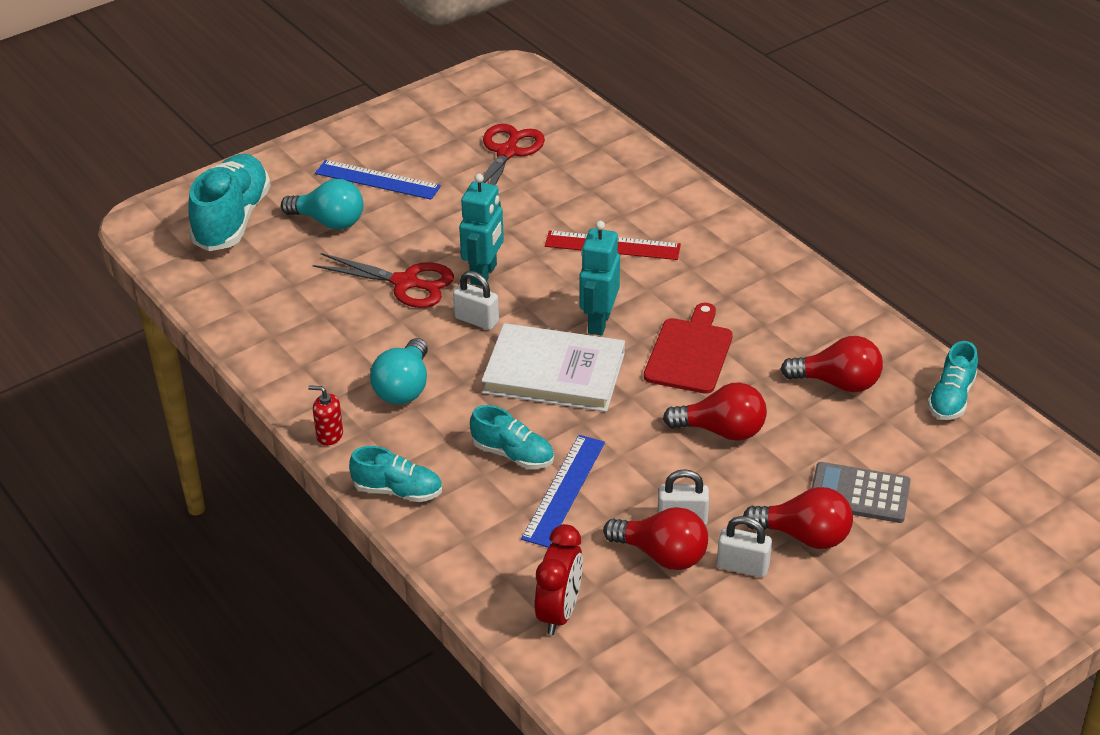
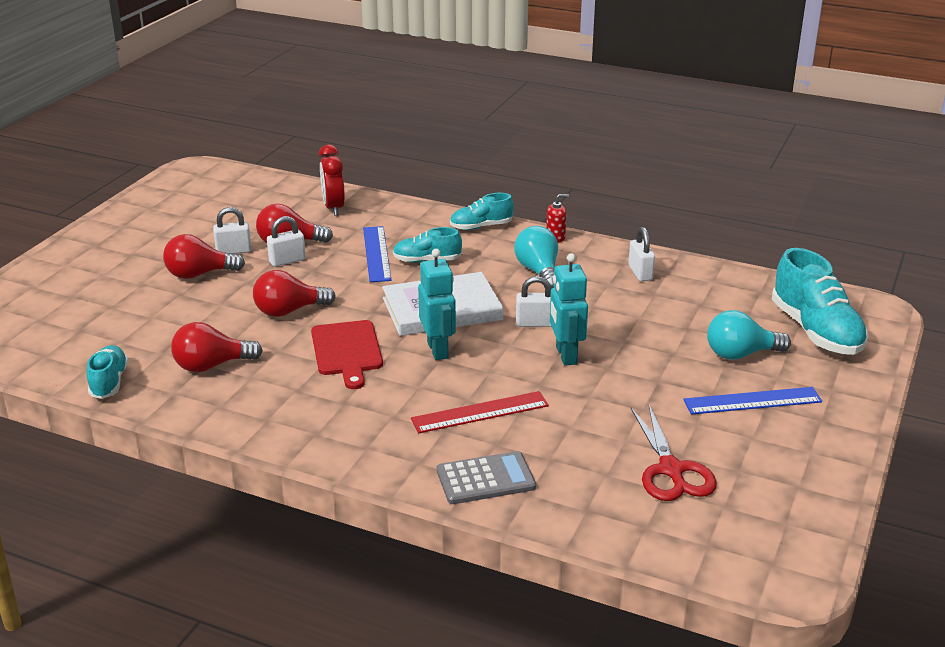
camera: 150 degrees right, 10 degrees down
(300, 345) = (640, 273): none -> white padlock
(405, 283) = (619, 330): red scissors -> none
(859, 493) = (168, 304): grey calculator -> grey calculator (485, 479)

